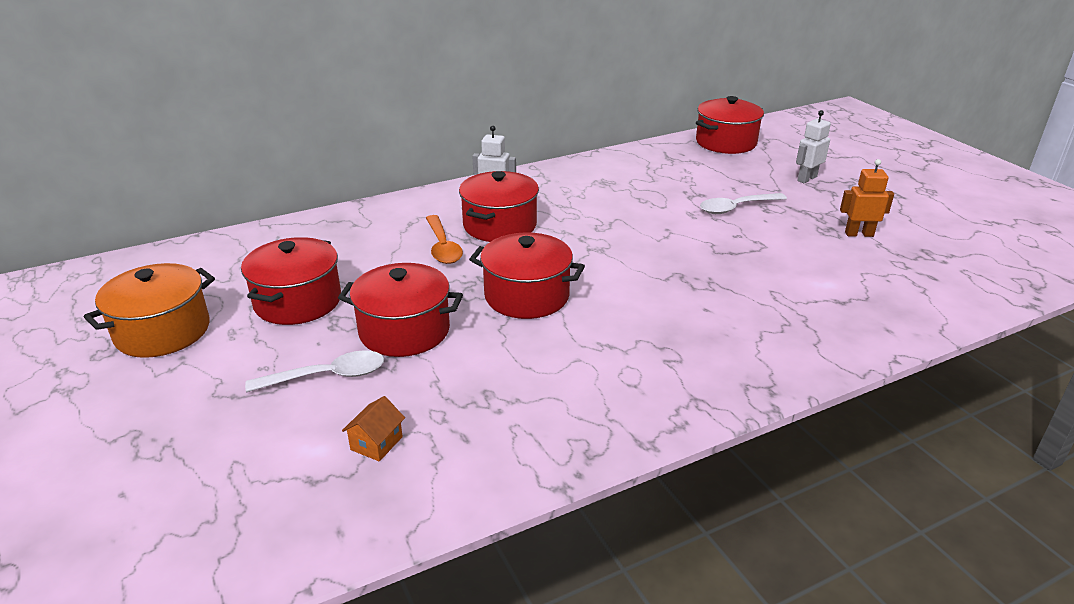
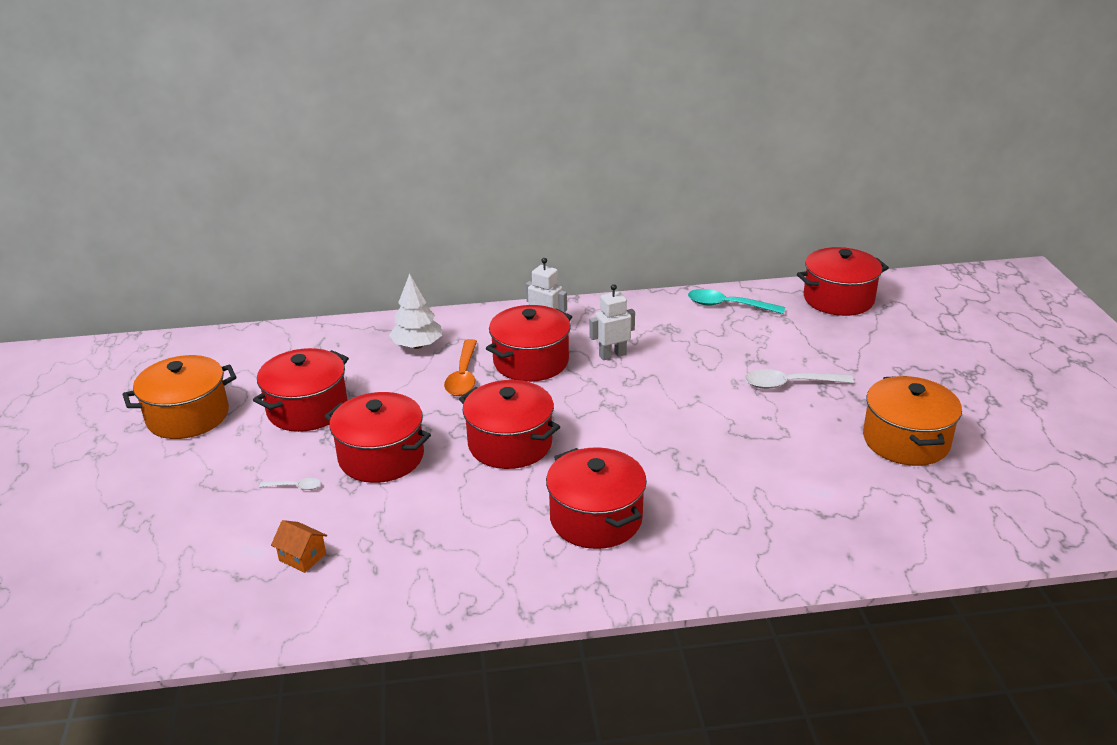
camera: 20 degrees right, 0 degrees up
(327, 376) = (295, 487): white spoon -> white spoon, size x0.51
(376, 443) = (302, 557): orange house -> orange house turned 75 degrees clockwise
(380, 229) = (417, 345): none -> white tree
(642, 159) = (728, 305): none -> turquoise spoon
(652, 344) = (596, 518): none -> red pot
(806, 179) = (899, 361): white robot -> white robot (612, 355)
(859, 234) = (906, 440): orange robot -> orange pot

